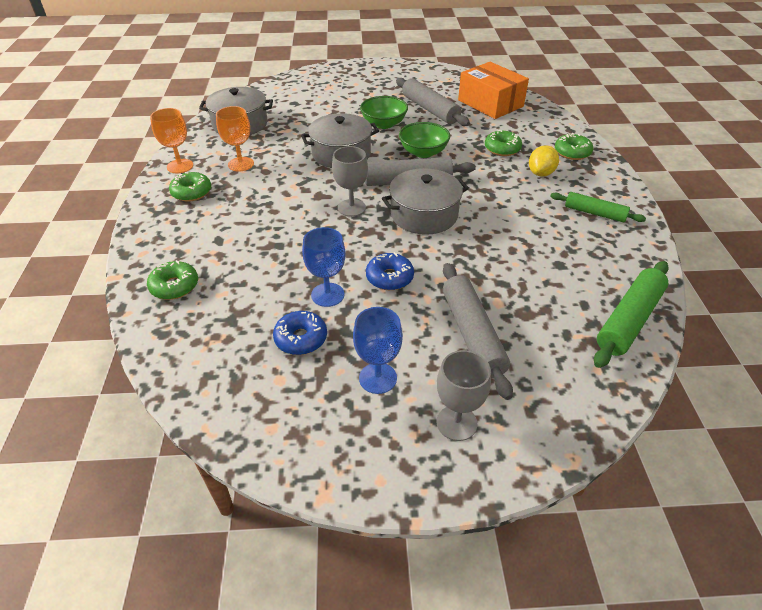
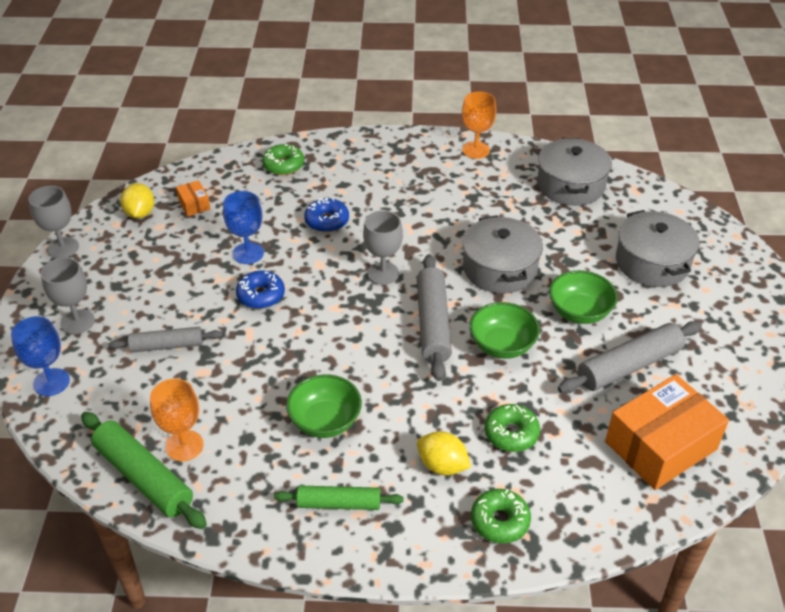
camera: 95 degrees right, 0 degrees up
(191, 192) = (425, 162): green donut -> none
(238, 353) = (194, 204): none -> orange box
(241, 164) = (478, 191): orange goblet -> orange goblet (184, 446)
(252, 405) = (140, 213): none -> yellow lemon
(301, 338) = (199, 237): blue donut -> blue donut (327, 221)
(322, 480) = (63, 248): none -> grey goblet
(378, 378) = (140, 280): blue goblet -> blue goblet (51, 382)
(424, 214) = (361, 331): grey pot -> grey pot (652, 262)
(472, 334) = (167, 346): grey rolling pin -> grey rolling pin, size x0.64
(525, 225) = (325, 421): none -> green bowl
(594, 213) = (339, 503): green rolling pin -> green rolling pin turned 60 degrees clockwise

